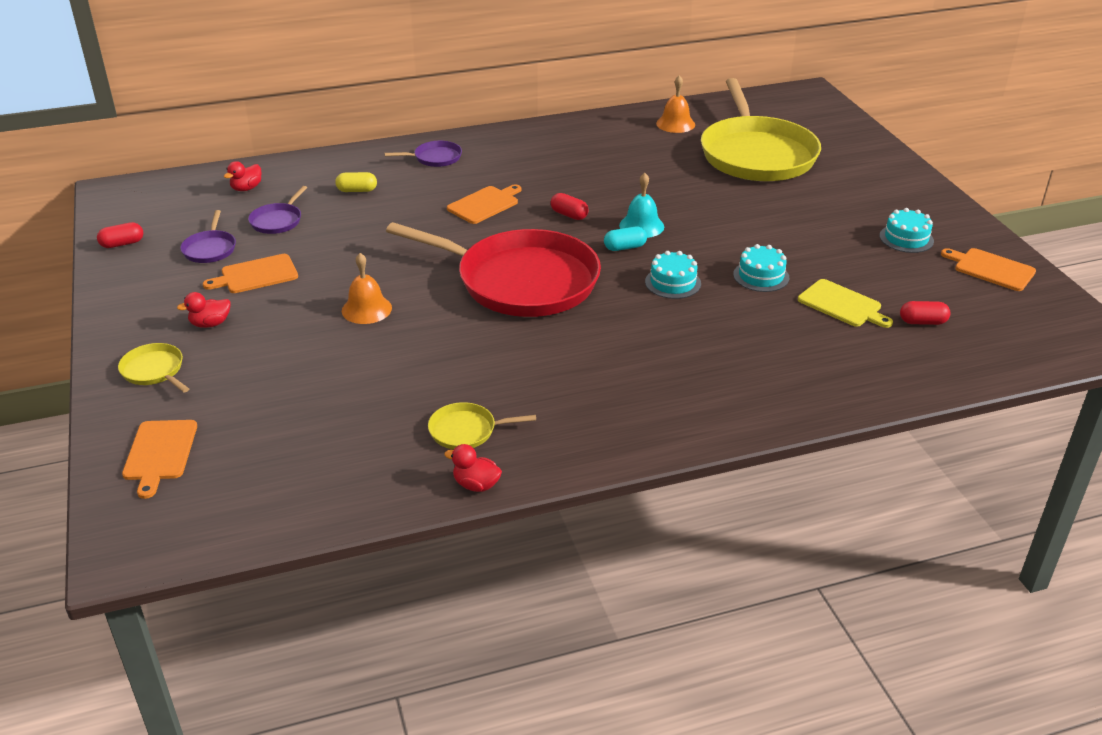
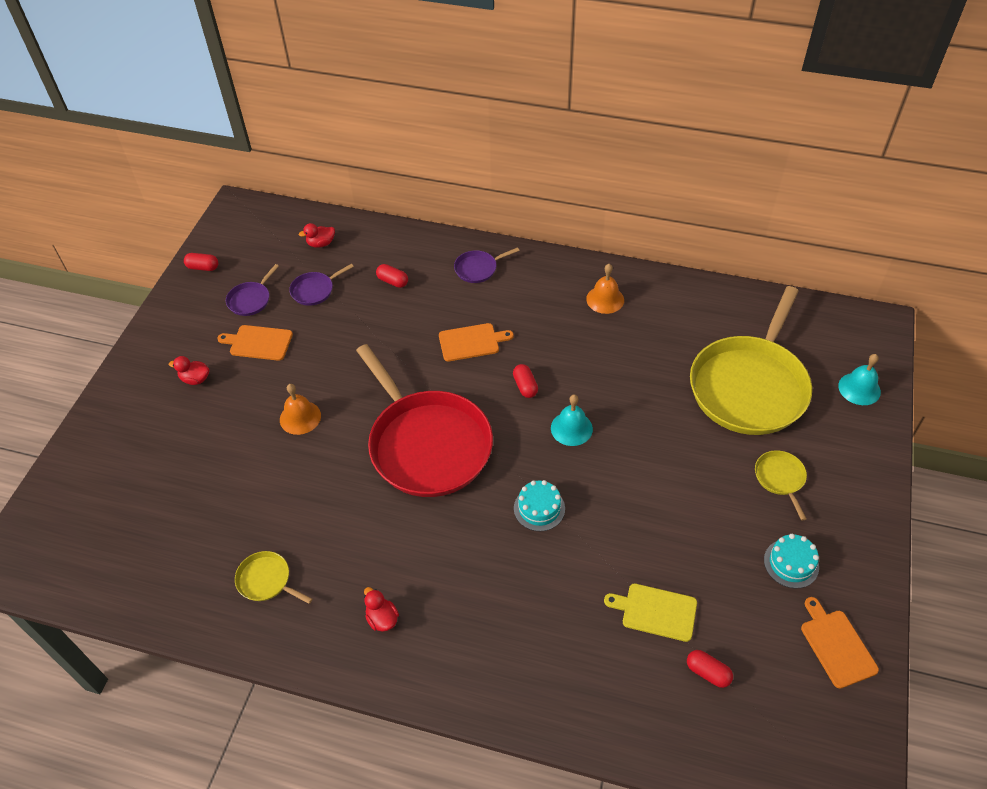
camera: 35 degrees right, 15 degrees up
(154, 370) = (132, 408): yellow pan -> yellow pan (780, 478)
(160, 453) = (80, 489): orange cutting board -> none
(357, 190) = (393, 281): yellow capsule -> red capsule
(435, 158) = (478, 268): purple pan -> purple pan turned 135 degrees clockwise
(476, 485) = (231, 637): red duck -> red duck (382, 618)
(625, 247) = (536, 447): turquoise capsule -> none
(675, 124) = (710, 313): orange bell -> orange bell (605, 299)
(761, 276) = (617, 540): turquoise cake -> none
(838, 130) = (859, 388): none -> turquoise bell
(842, 304) = (656, 611): yellow cutting board -> yellow cutting board turned 120 degrees clockwise

